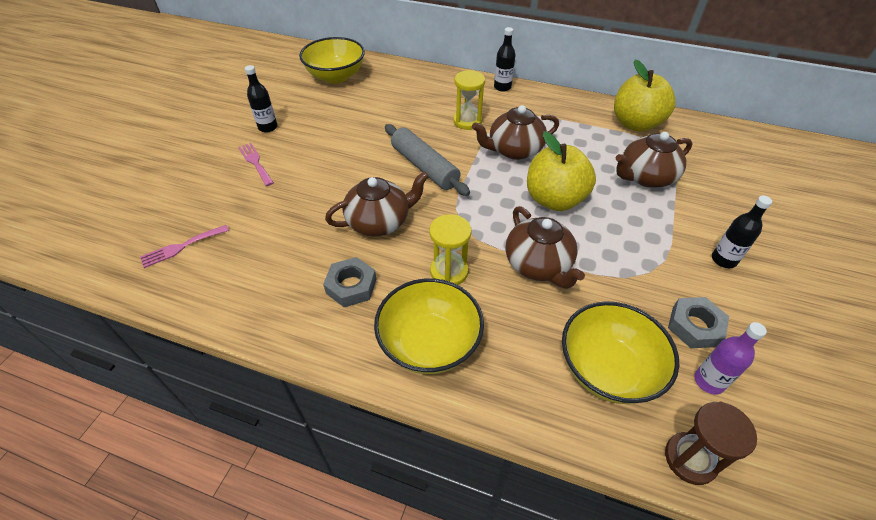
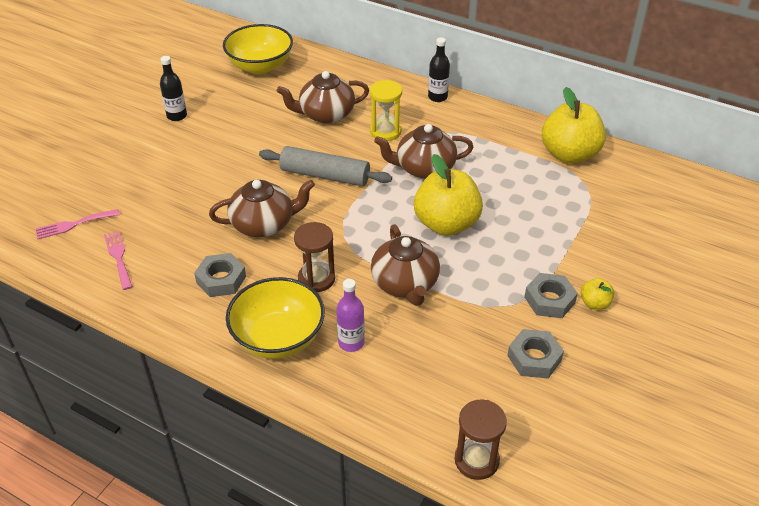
camera: 10 degrees right, 5 degrees down
(255, 162) = (157, 151): pink fork -> pink fork (118, 257)
(424, 167) = (325, 175): grey rolling pin -> grey rolling pin turned 45 degrees counterclockwise
(449, 272) = (316, 279): yellow hourglass -> brown hourglass
(607, 369) = (434, 382): yellow bowl -> none
(645, 177) = (553, 212): brown teapot -> brown teapot (325, 114)
(681, 262) = (549, 300): none -> grey nut
(709, 381) = (524, 405): purple bottle -> purple bottle (351, 342)
(723, 260) = (594, 303): black bottle -> yellow apple

